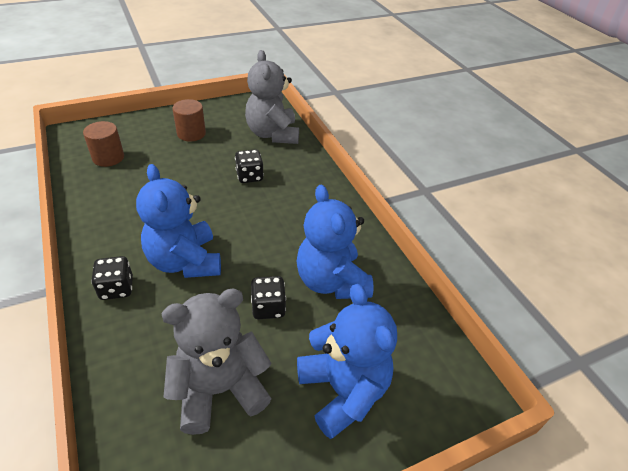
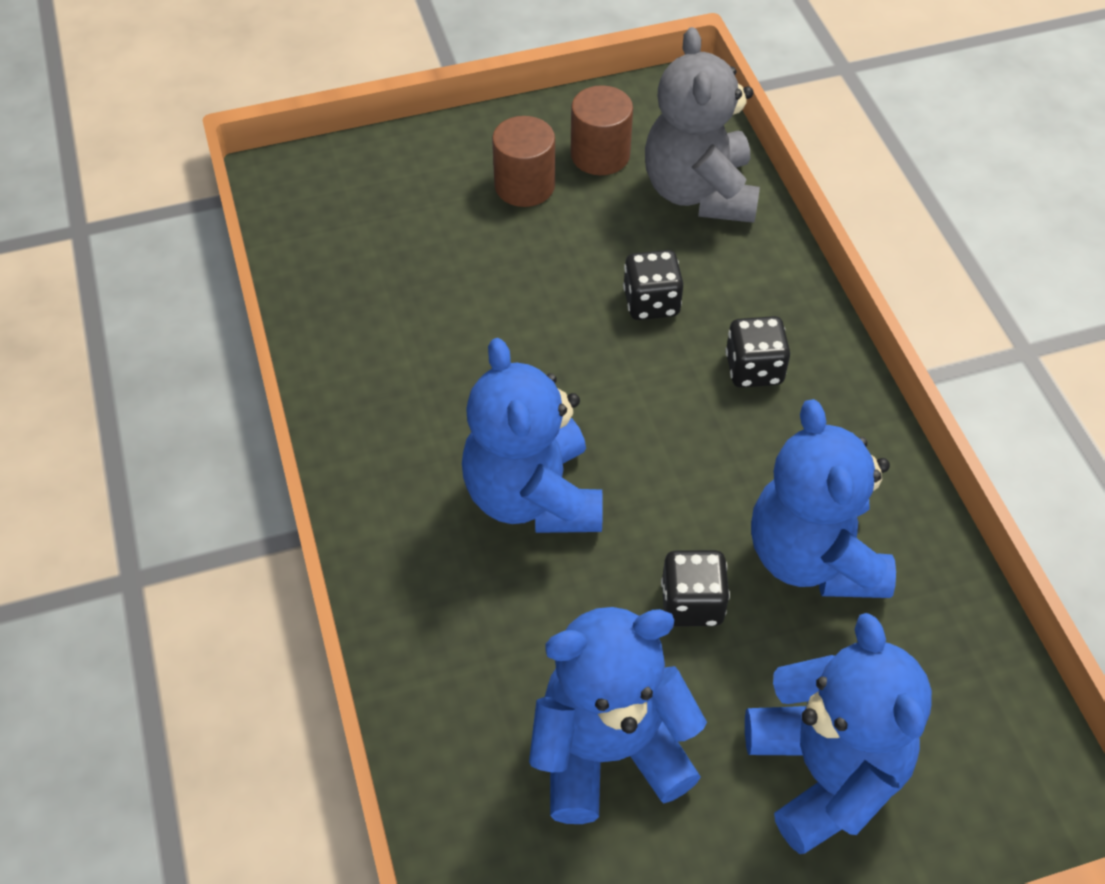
camera: 10 degrees right, 10 degrees up
(108, 157) = (361, 244): brown cylinder -> brown cylinder (600, 155)
(117, 288) = (413, 545): black dice -> black dice (754, 369)
(219, 389) = (608, 750): grey teddy bear -> blue teddy bear

